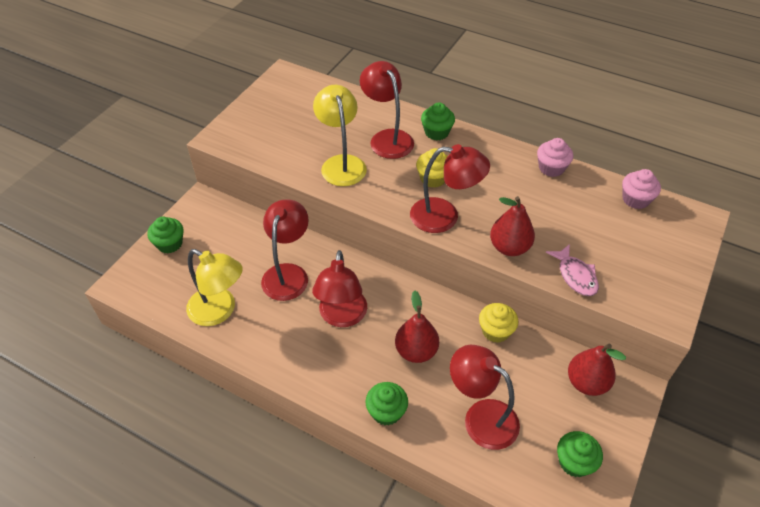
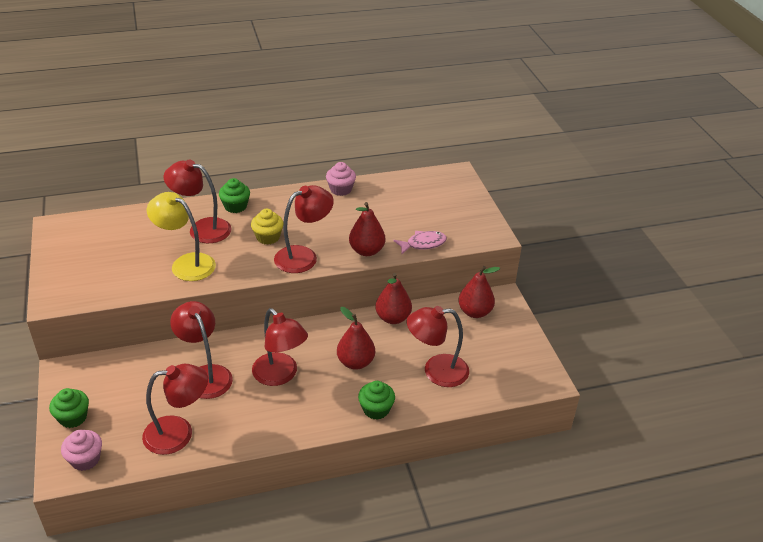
camera: 45 degrees left, 10 degrees down
(219, 311) = (179, 433): yellow lamp -> red lamp
(495, 331) = (393, 318): yellow cupcake -> red pear
(574, 462) = (511, 358): green cupcake -> none
(575, 276) = (423, 244): pink fish -> pink fish turned 45 degrees counterclockwise
(635, 199) = (411, 181): pink cupcake -> pink cupcake (85, 459)

